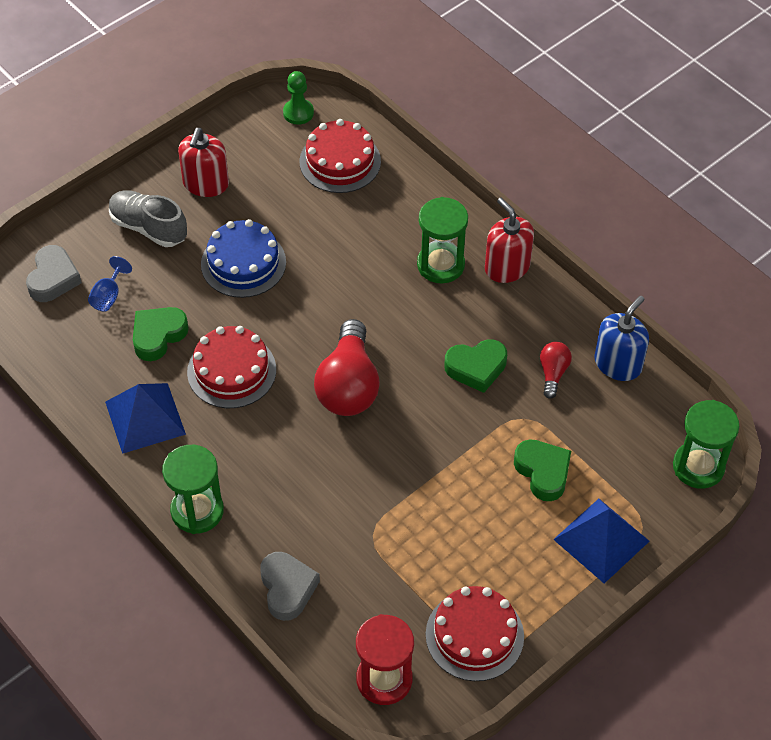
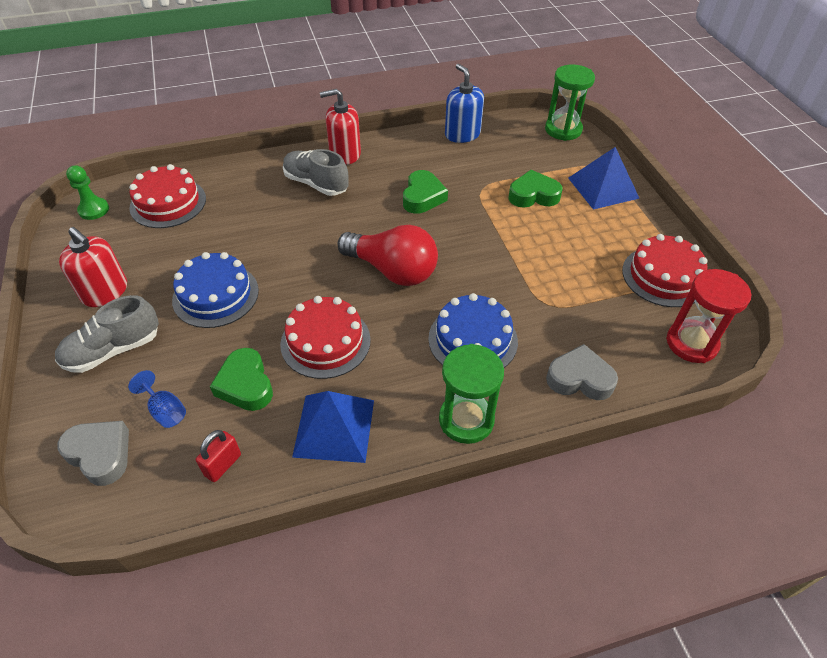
camera: 65 degrees left, 5 degrees down
(78, 360) = (223, 465): none -> red padlock
(292, 485) = (473, 339): none -> blue cake
(440, 265) = (316, 184): green hourglass -> grey shoe
(553, 373) = (451, 163): red light bulb -> none

